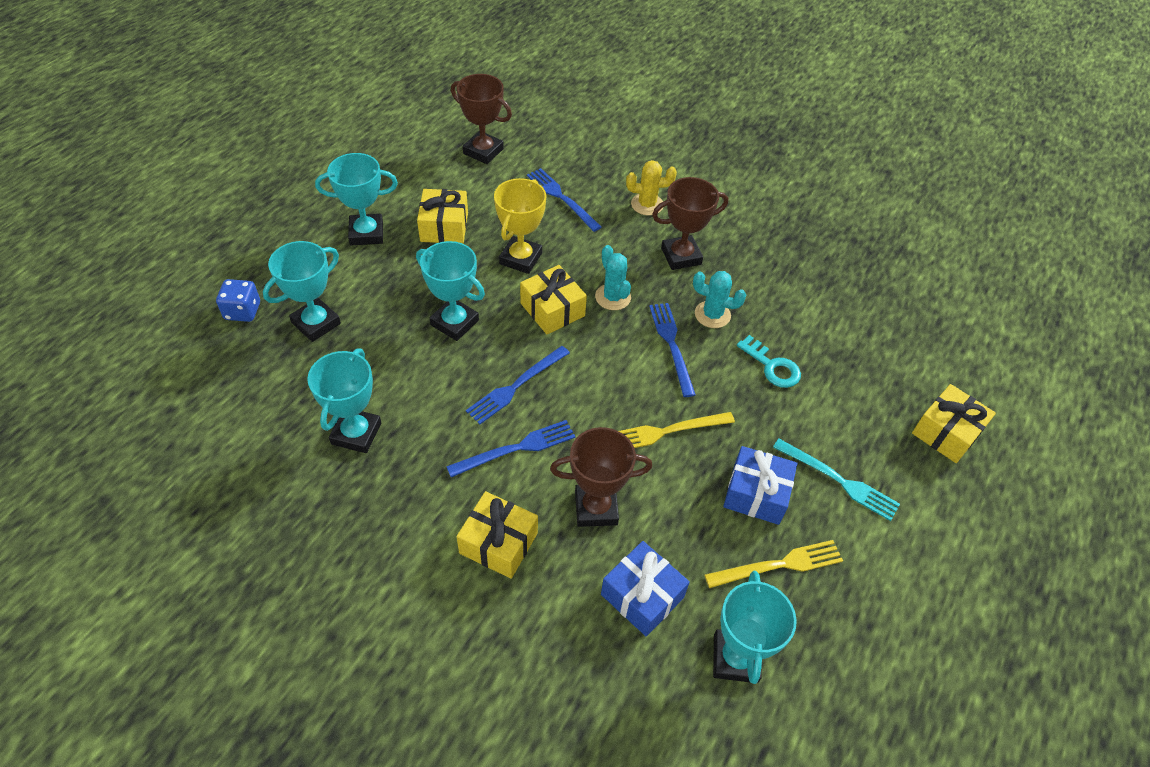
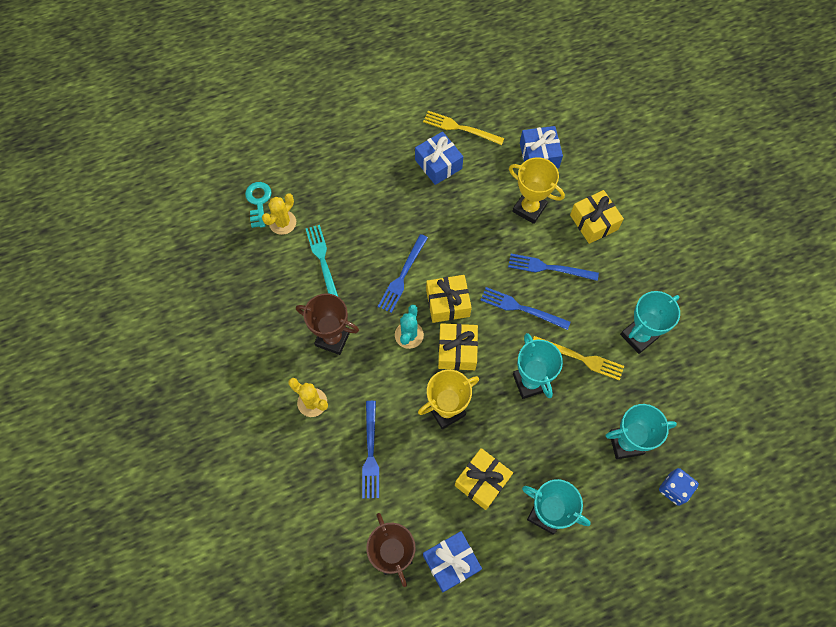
camera: 140 degrees left, 15 degrees up
(430, 168) = (451, 562): none -> blue gift
(516, 386) = (521, 308): blue fork -> blue fork turned 150 degrees counterclockwise
(596, 508) = (529, 208): brown trophy -> yellow trophy
(666, 431) = (455, 225): yellow fork -> yellow fork (580, 358)
(712, 315) = (356, 280): turquoise cactus -> none
(735, 658) = (517, 107): turquoise trophy -> none
(772, 366) = (356, 224): turquoise key -> turquoise key (258, 201)
(839, 480) = (388, 144): turquoise fork -> turquoise fork (323, 261)
(843, 323) = (282, 222): none -> yellow cactus
(946, 432) = (303, 130): yellow gift -> yellow gift (448, 303)

